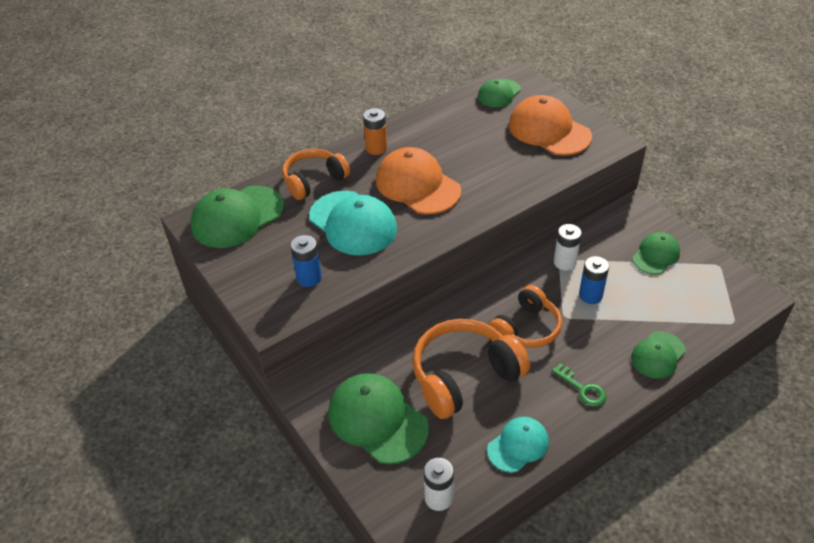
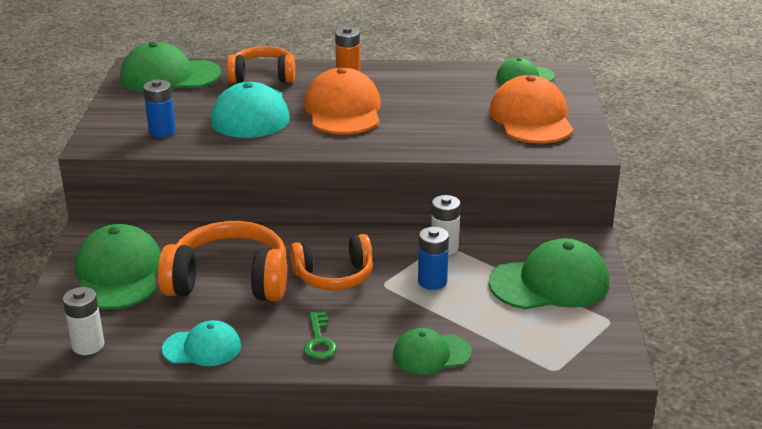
camera: 35 degrees right, 15 degrees down
(656, 255) = (550, 283): green cap -> green cap, size x1.69

